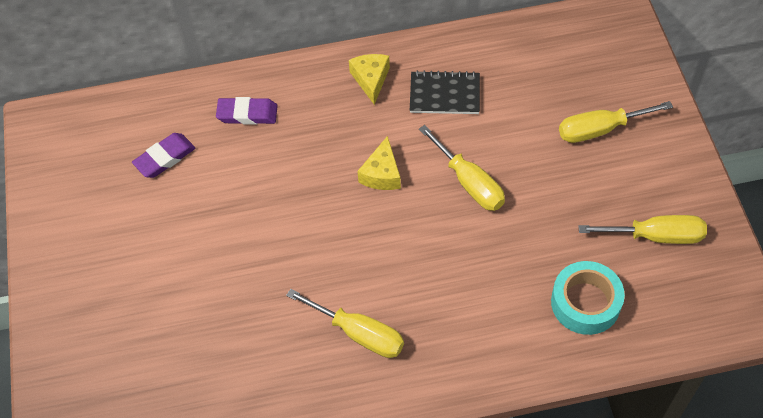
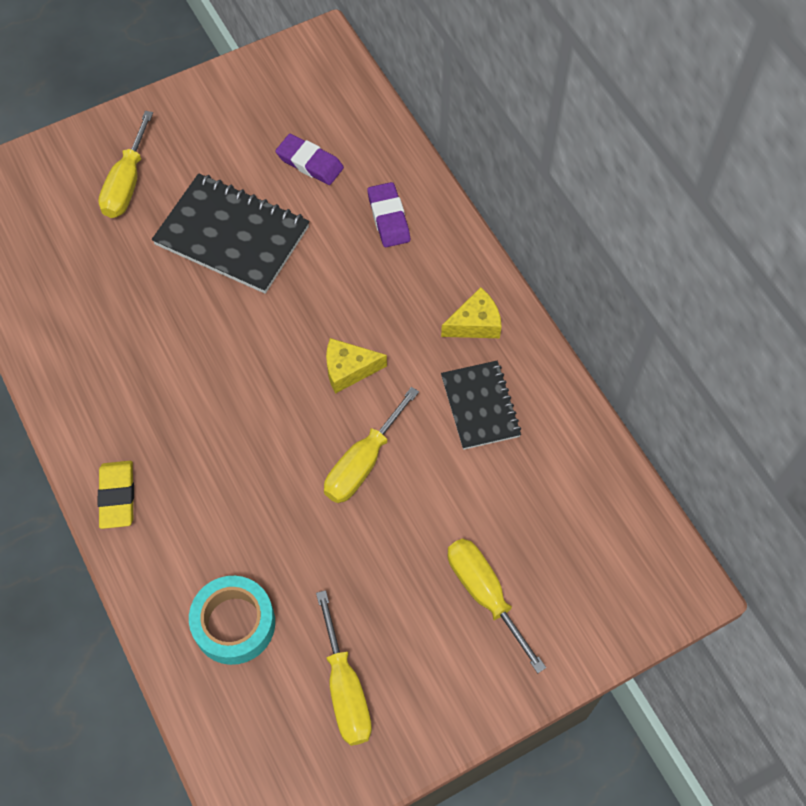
camera: 70 degrees right, 5 degrees up
(215, 233) = (232, 236): none -> black notebook
(359, 333) = (145, 401): yellow screwdriver -> yellow screwdriver (127, 183)
(446, 372) = (117, 496): none -> yellow eraser

